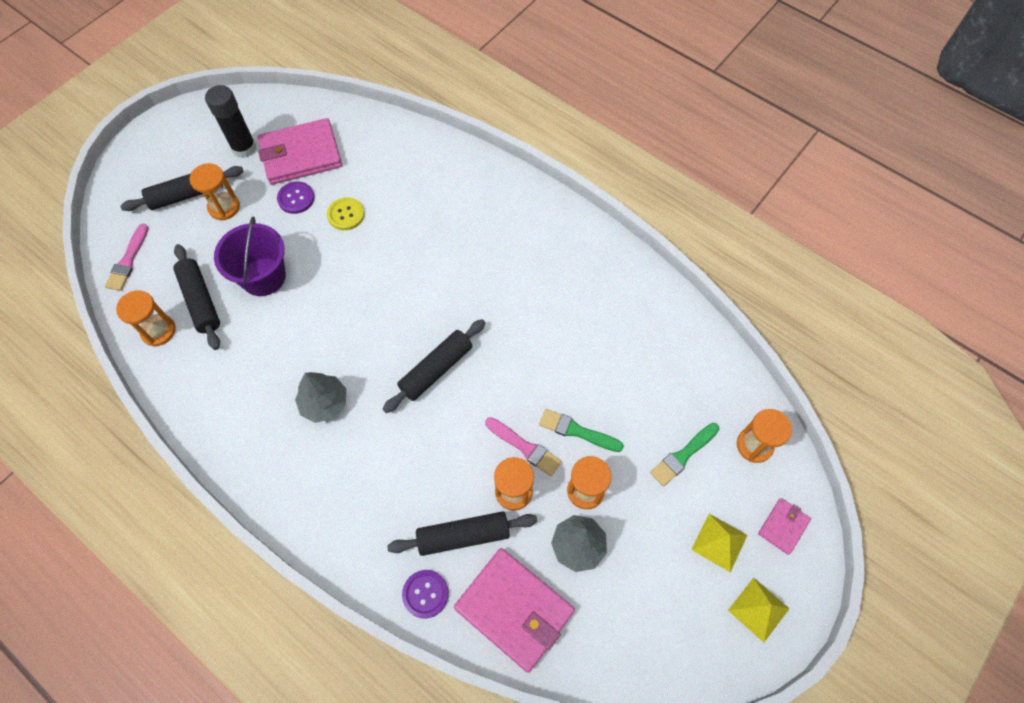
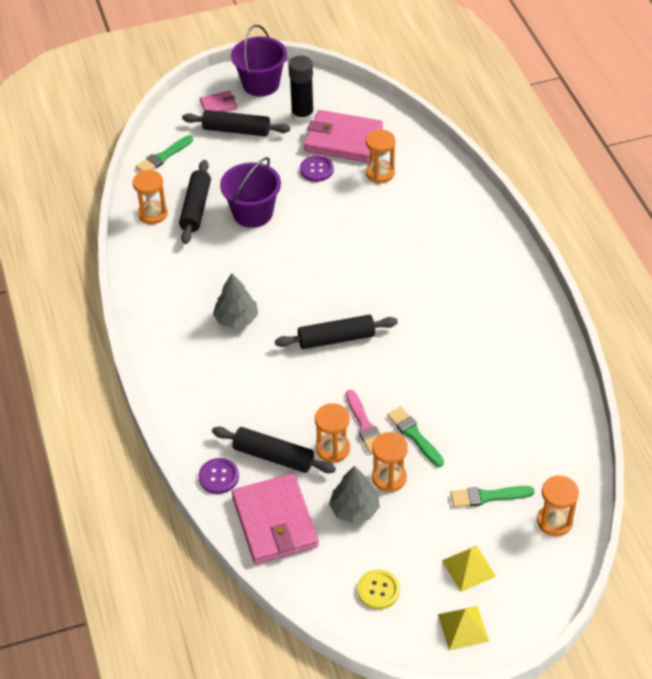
camera: 35 degrees right, 15 degrees down
(128, 261) = (163, 157): pink brush -> green brush
(179, 133) = (261, 84): none -> purple bucket
(224, 207) = (257, 151): orange hourglass -> orange hourglass (380, 173)
(346, 214) = (347, 199): yellow button -> yellow button (378, 590)
(783, 526) = (531, 587): pink wallet -> pink wallet (218, 105)

